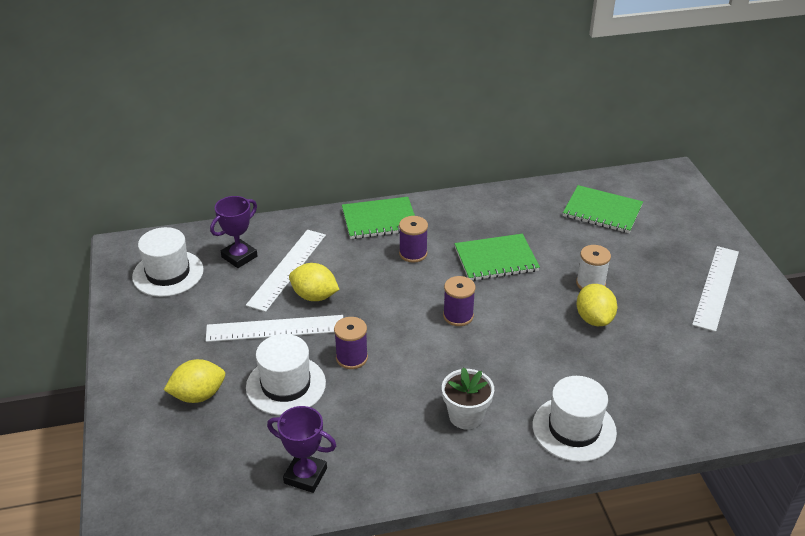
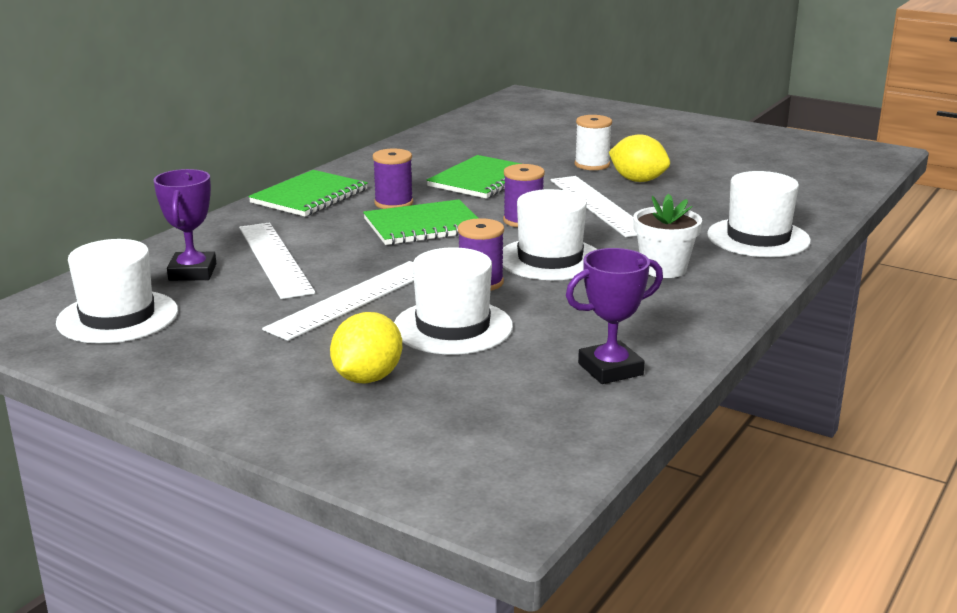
camera: 45 degrees left, 15 degrees down
(314, 296) = (348, 263): yellow lemon -> none
(417, 362) = (550, 259): none -> white hat
(602, 211) = (512, 128): green notebook -> green notebook (423, 226)
(716, 287) = (686, 135): white ruler -> white ruler (599, 205)

